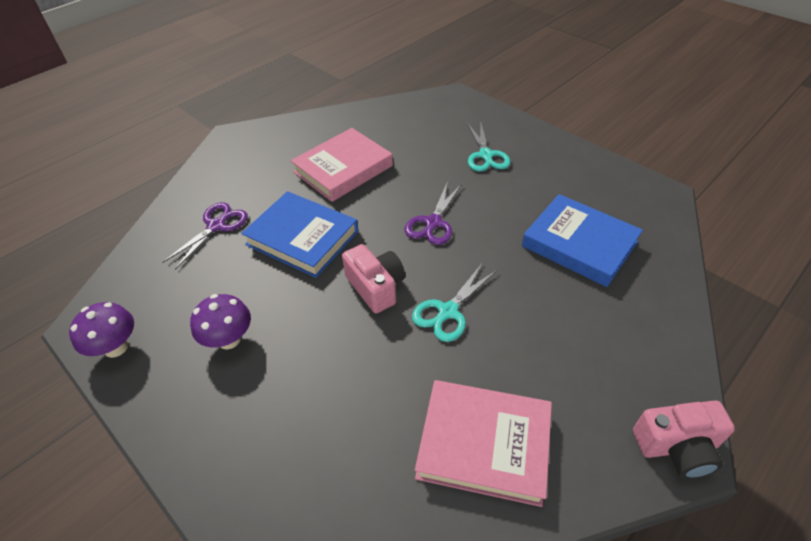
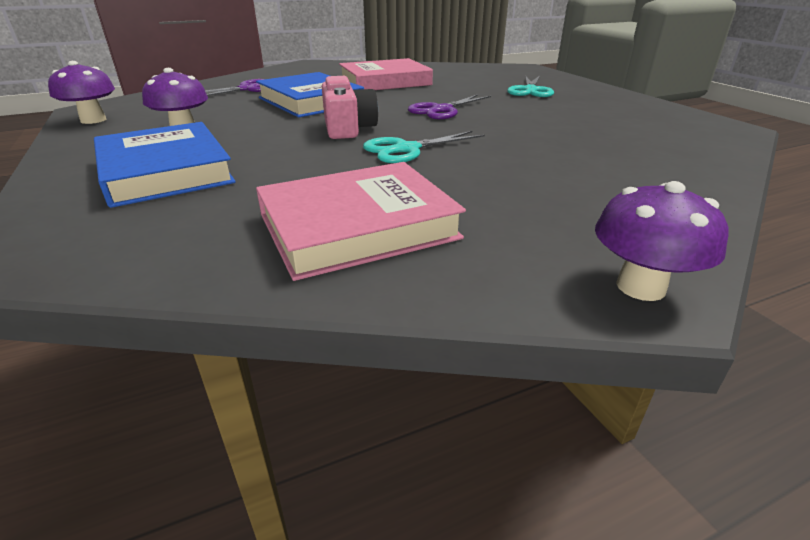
camera: 20 degrees right, 15 degrees down
(484, 444) = (358, 226): pink book -> pink book turned 60 degrees counterclockwise
(579, 244) = (599, 139): blue book -> blue book (165, 171)
(677, 447) = (640, 287): pink camera -> purple mushroom

